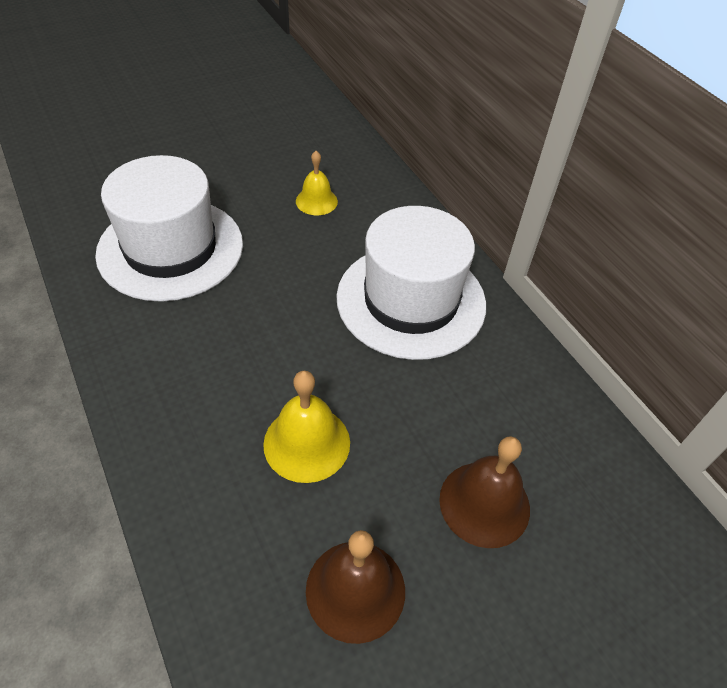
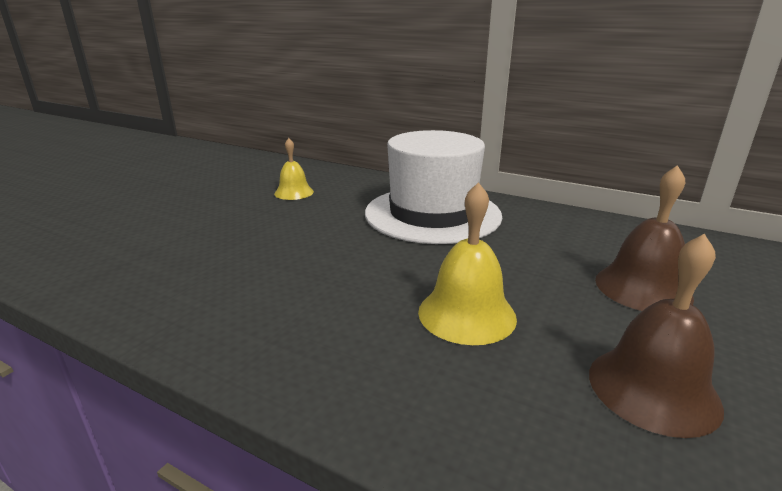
camera: 30 degrees left, 25 degrees down
(170, 248) = (182, 249): white hat -> none

